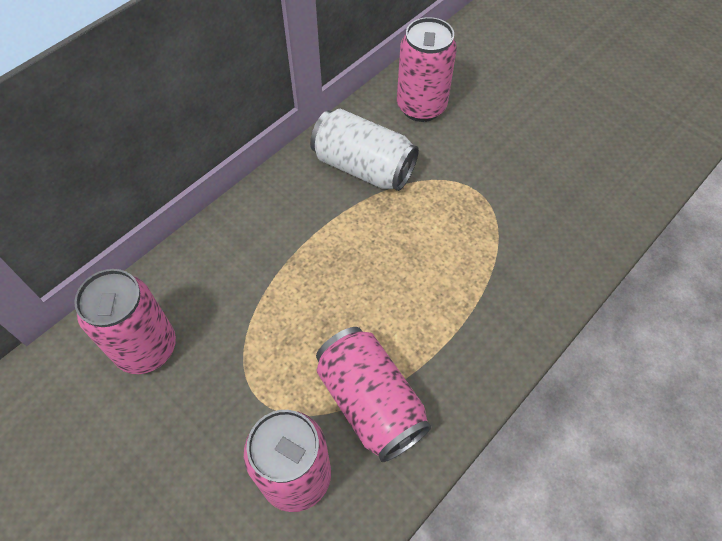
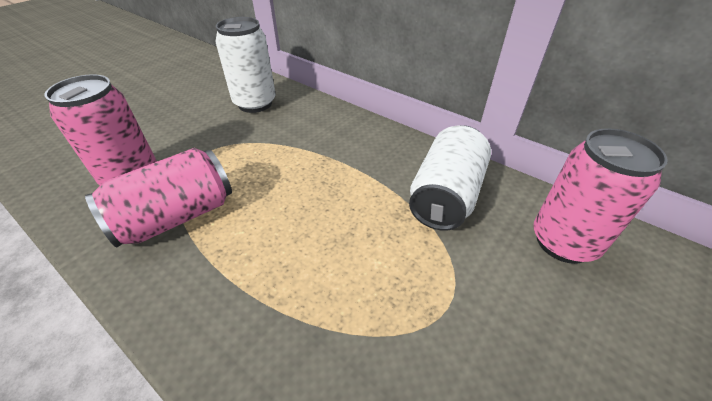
camera: 85 degrees right, 15 degrees down
(146, 348) = (255, 103): pink can -> white can

